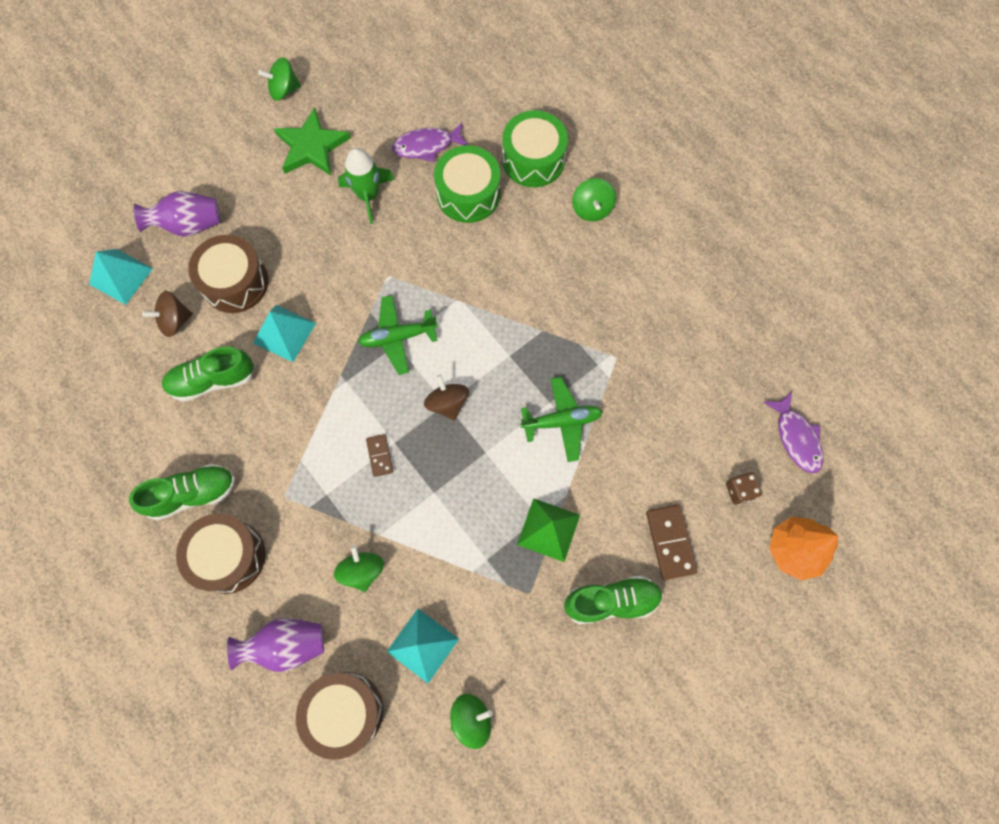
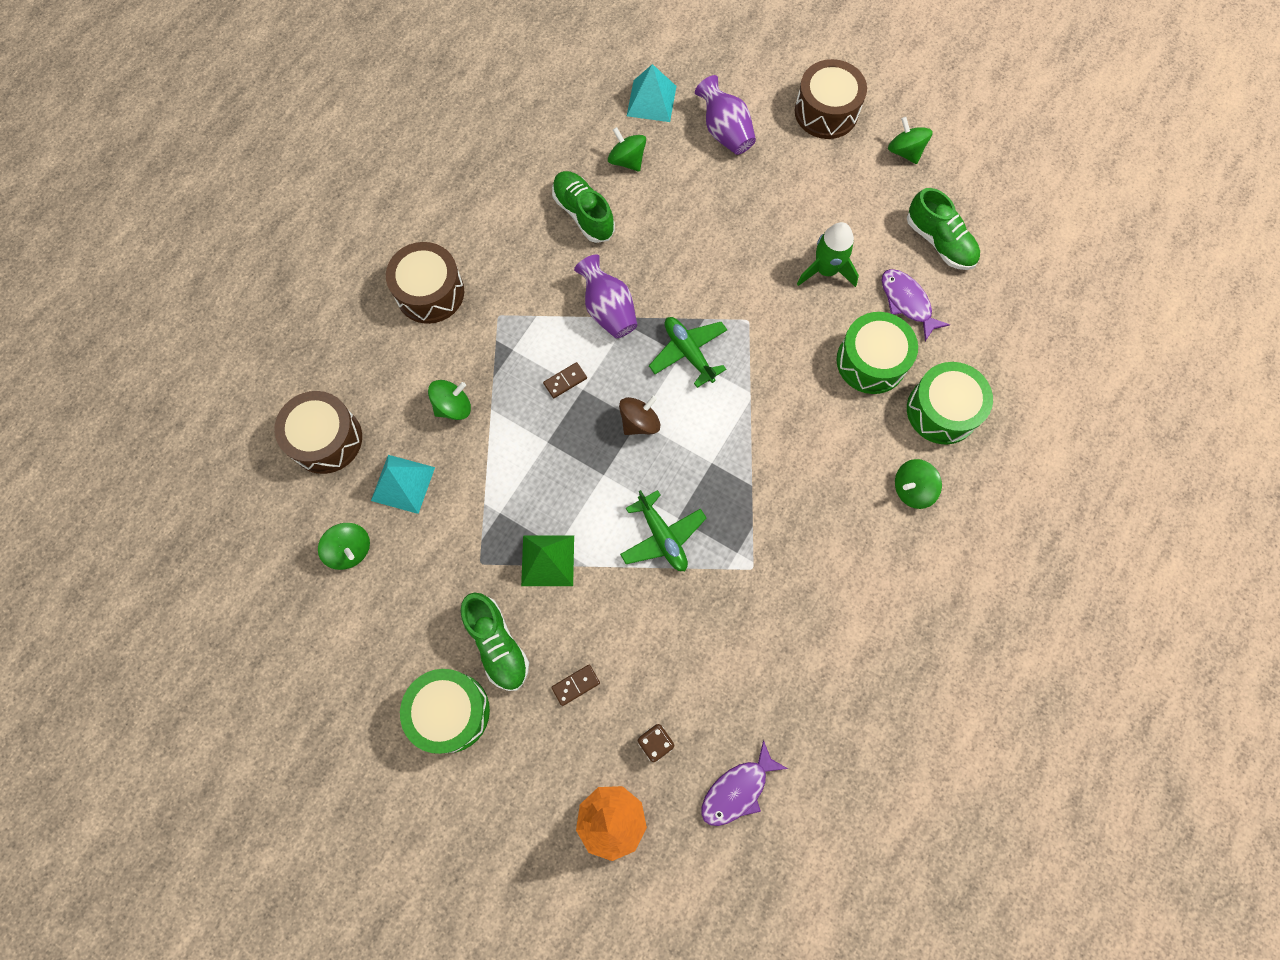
camera: 70 degrees right, 0 degrees up
(175, 321) = (627, 160): brown spinning top -> green spinning top
(192, 494) = (474, 241): green shoe -> green shoe (939, 242)
(235, 282) = (684, 193): brown drum -> brown drum (826, 112)
(284, 333) = (652, 253): turquoise pyramid -> none
(286, 645) = (368, 369): purple vase -> purple vase (608, 310)
(312, 146) = (855, 200): green star -> none
(660, 665) = (450, 712): none -> green drum
(670, 542) = (576, 685): brown domino -> brown domino, size x0.59

